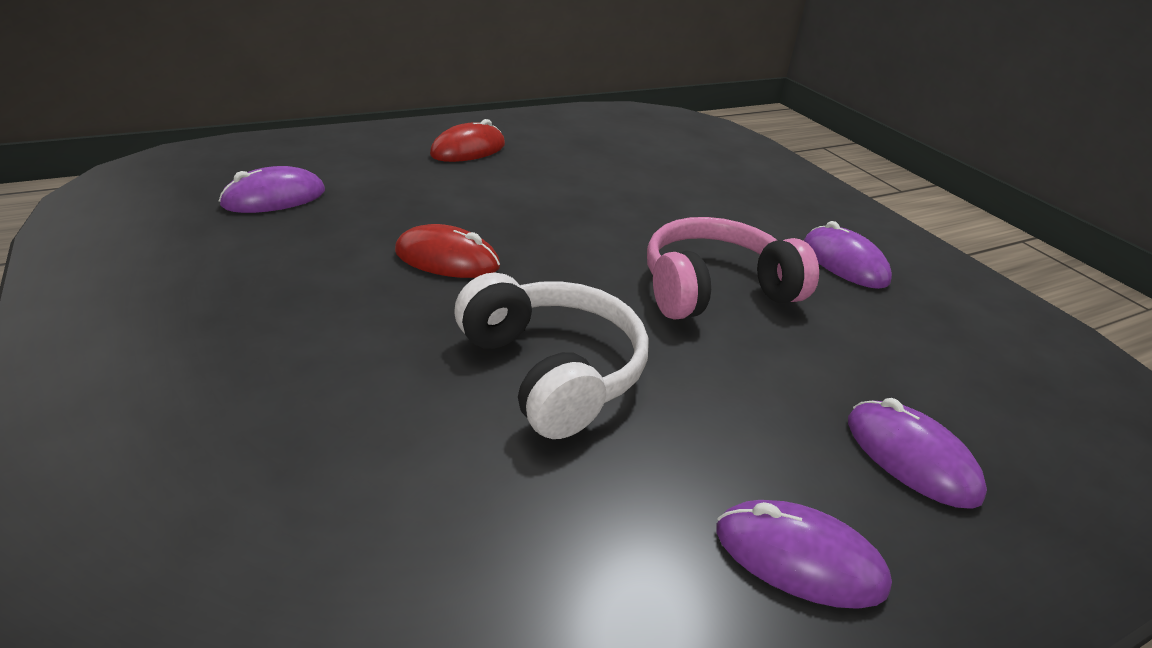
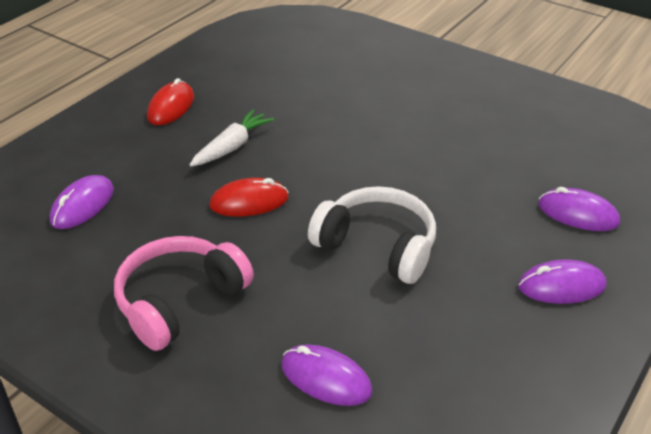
camera: 25 degrees left, 5 degrees up
(490, 203) = (232, 147): none -> white carrot
(715, 289) = (419, 154): pink headphones -> pink headphones (180, 301)
(844, 263) = (475, 104): purple mouse -> purple mouse (326, 378)

